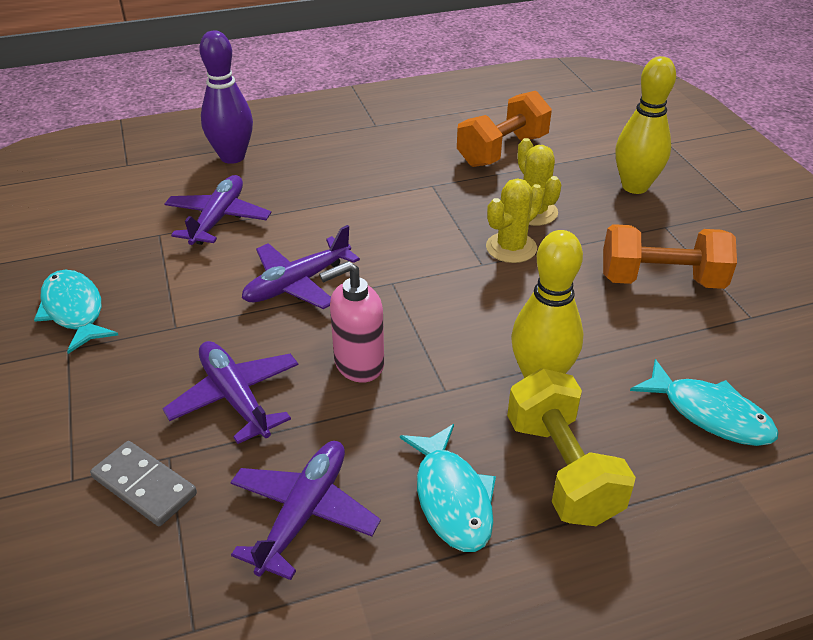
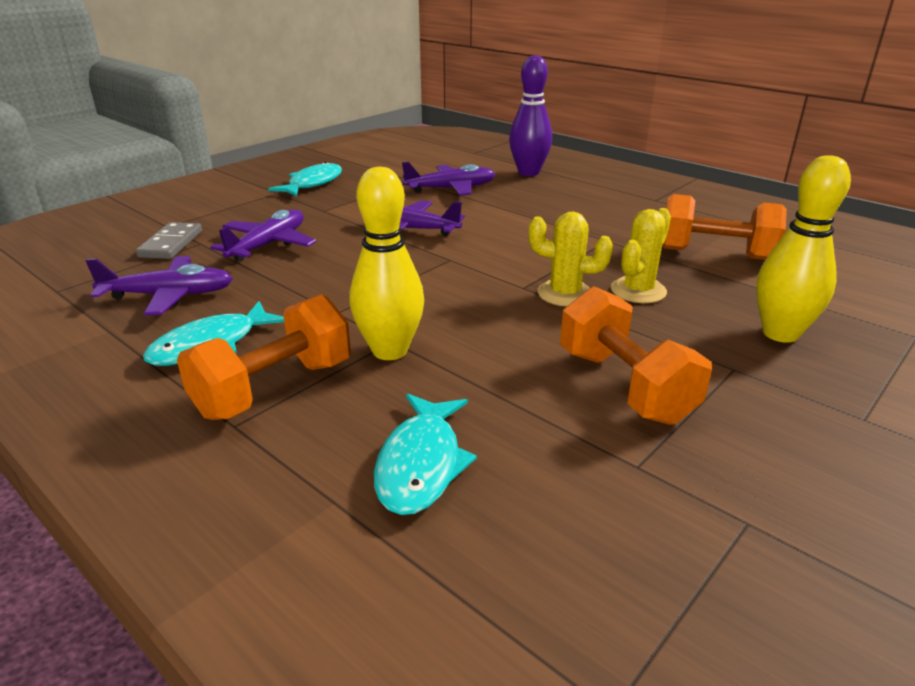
camera: 60 degrees right, 10 degrees down
(358, 364) = (337, 272): pink soap dispenser -> none
(562, 469) = (274, 388): yellow dumbbell -> orange dumbbell

